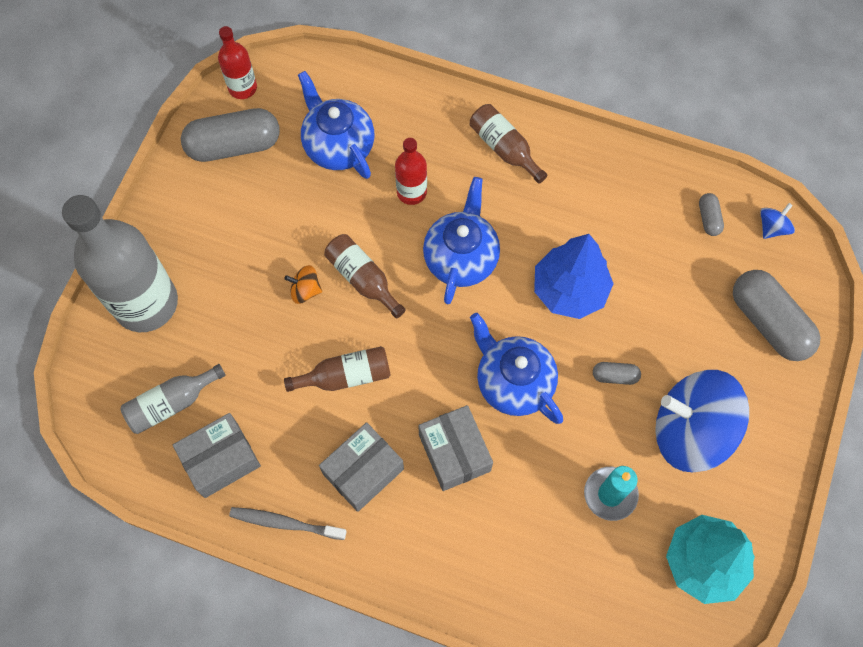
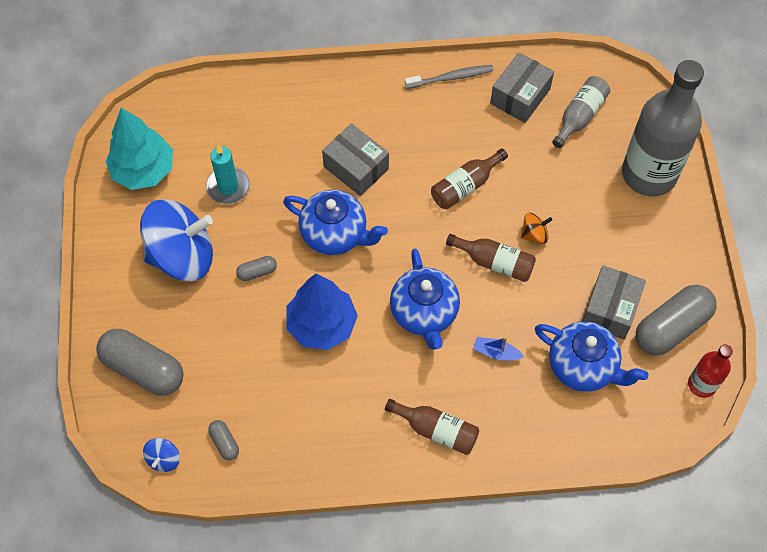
camera: 155 degrees right, 5 degrees down
(363, 471) = (415, 129): grey box -> grey box (610, 309)
(411, 192) = (496, 352): red bottle -> blue boat

